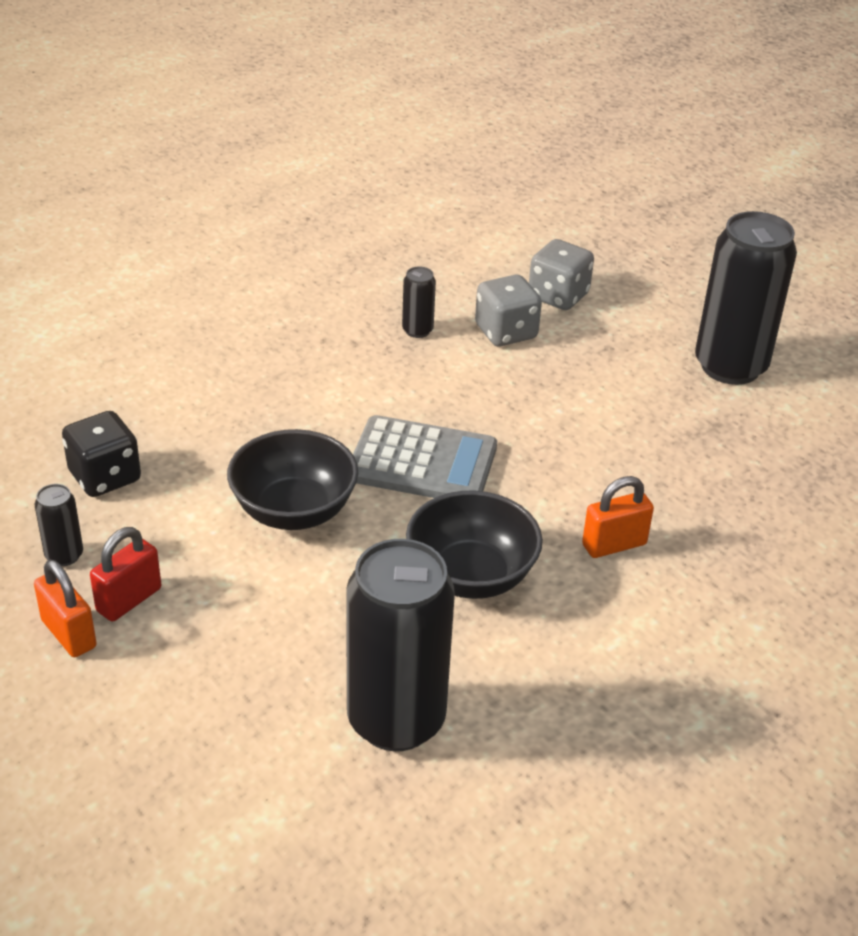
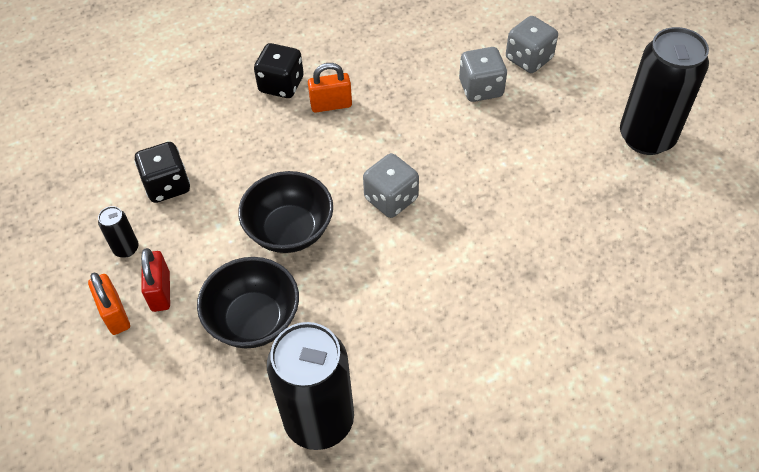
camera: 15 degrees right, 15 degrees up
(129, 600) = (160, 291): red padlock -> red padlock turned 60 degrees counterclockwise
(236, 349) = (281, 85): none -> black dice
(417, 330) = (415, 80): black can -> none
(422, 462) = (391, 199): grey calculator -> grey dice
(471, 576) = (402, 304): black bowl -> black bowl (254, 320)
(614, 545) = (514, 290): orange padlock -> orange padlock (331, 105)

